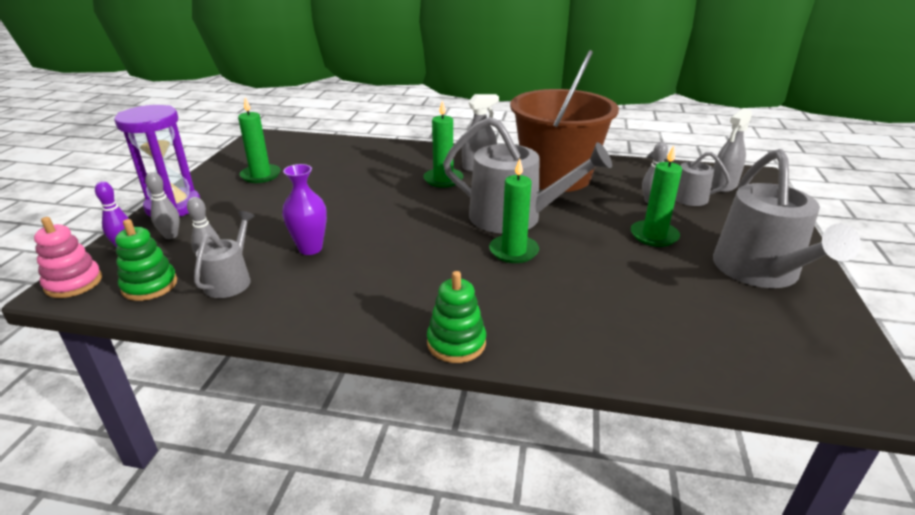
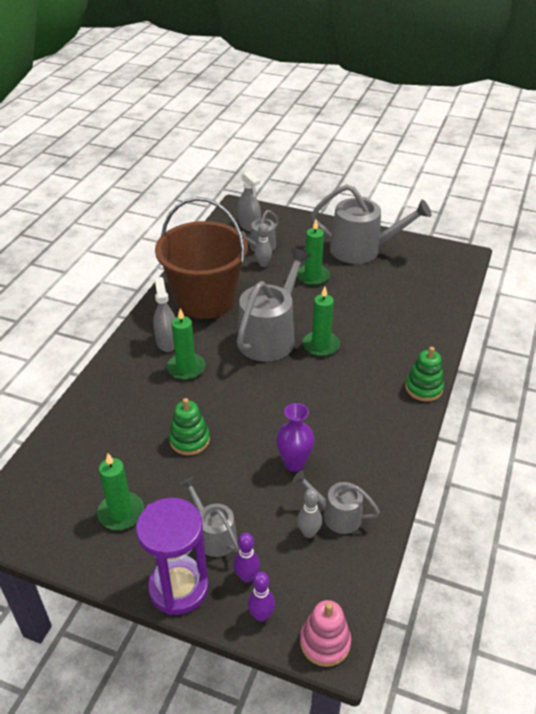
camera: 80 degrees left, 10 degrees up
(150, 285) = (337, 575): green stacking toy -> green stacking toy (189, 440)
(171, 236) = (247, 576): grey bowling pin -> purple bowling pin
(225, 215) = (214, 535): none -> grey watering can

